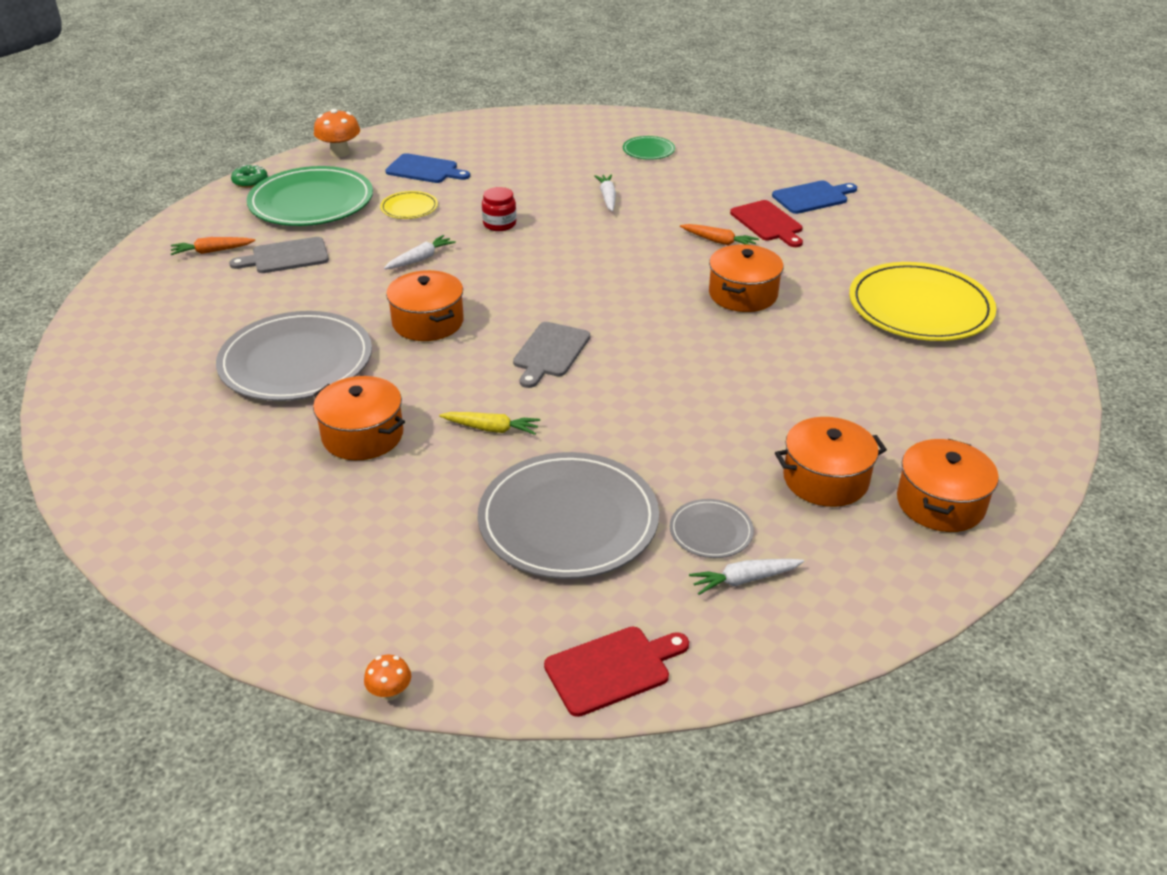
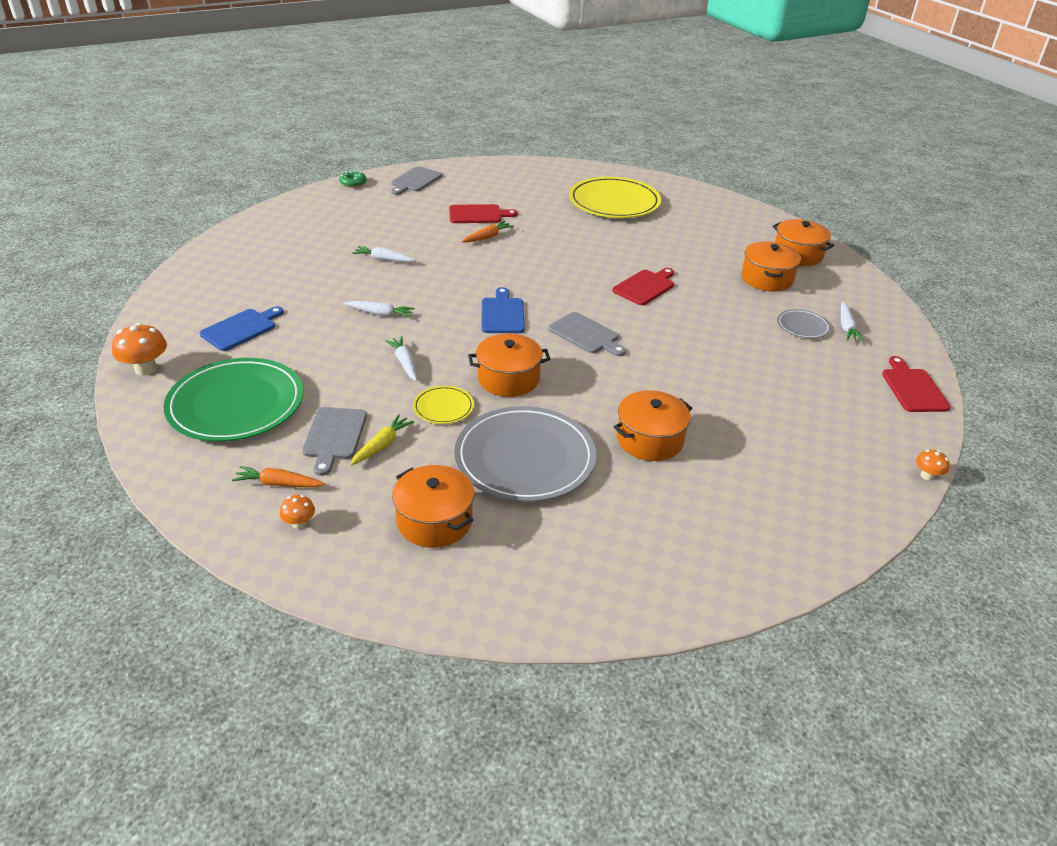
camera: 70 degrees left, 0 degrees up
(165, 274) = (299, 523): none -> orange mushroom
(212, 251) = (279, 484): orange carrot -> orange carrot turned 90 degrees clockwise
(250, 181) = (144, 437): green donut -> green donut (353, 183)
(409, 208) = (307, 351): yellow plate -> yellow plate (443, 407)
(491, 429) = (668, 380): yellow carrot -> yellow carrot (382, 445)
(499, 224) = (380, 314): red jar -> white carrot
(568, 520) = (778, 372): grey plate -> none
(648, 150) = (325, 225): green plate -> none
(701, 374) = (645, 287): none -> red cutting board
(742, 294) = (561, 248): orange pot -> orange pot (434, 521)
(808, 167) = (415, 180): none -> grey cutting board
(812, 197) = (458, 191): blue cutting board -> blue cutting board (502, 314)

